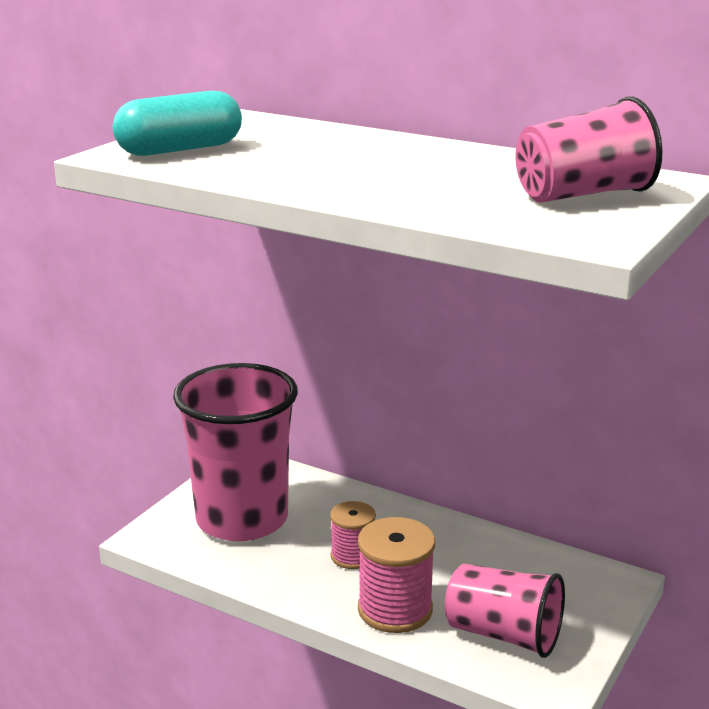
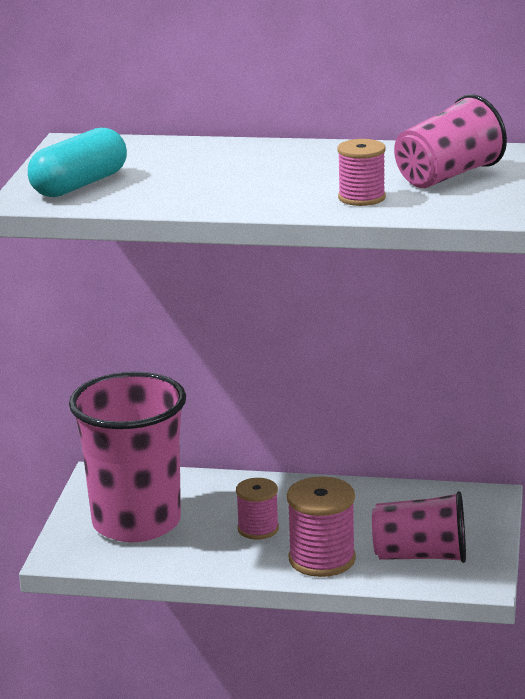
camera: 20 degrees left, 0 degrees up
(457, 202) = (361, 198): none -> pink spool

